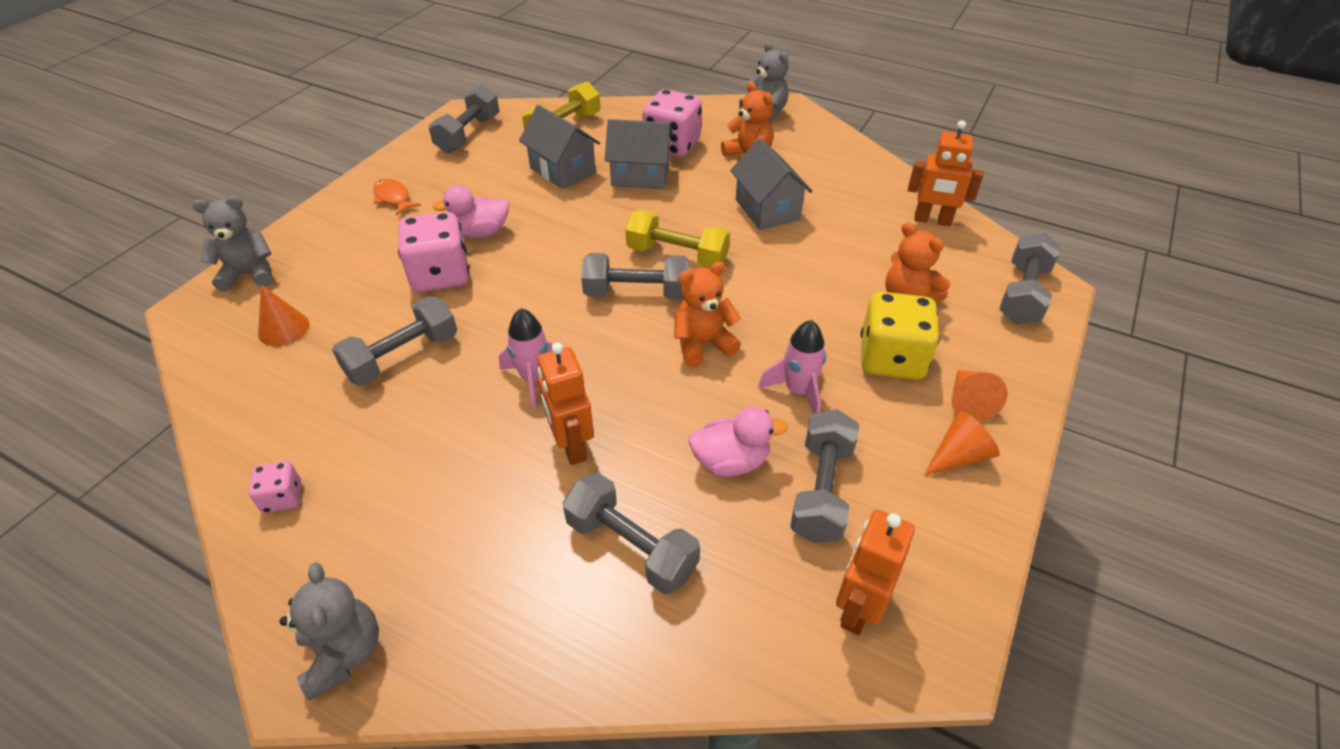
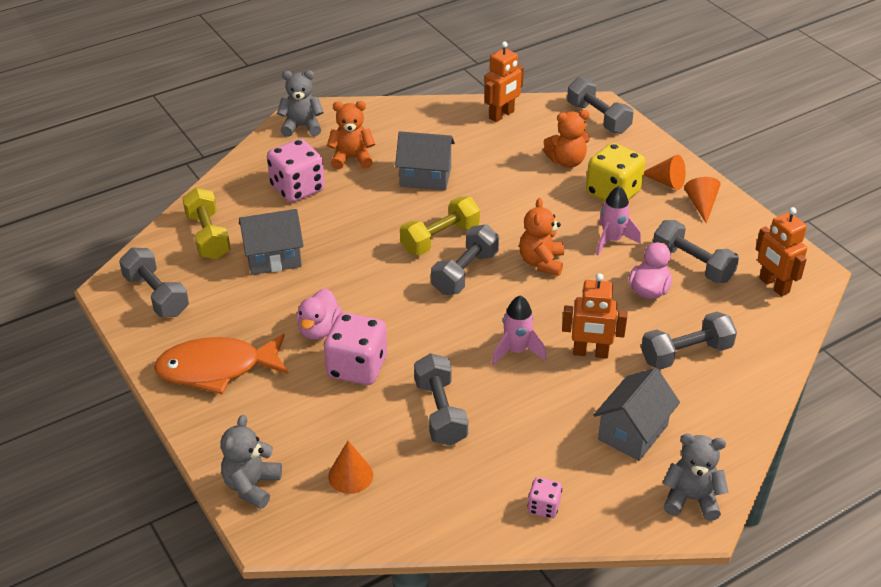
camera: 60 degrees left, 5 degrees down
(393, 198) = (217, 369): orange fish -> orange fish, size x2.07
(640, 175) = (323, 220): grey house -> grey house (632, 432)

